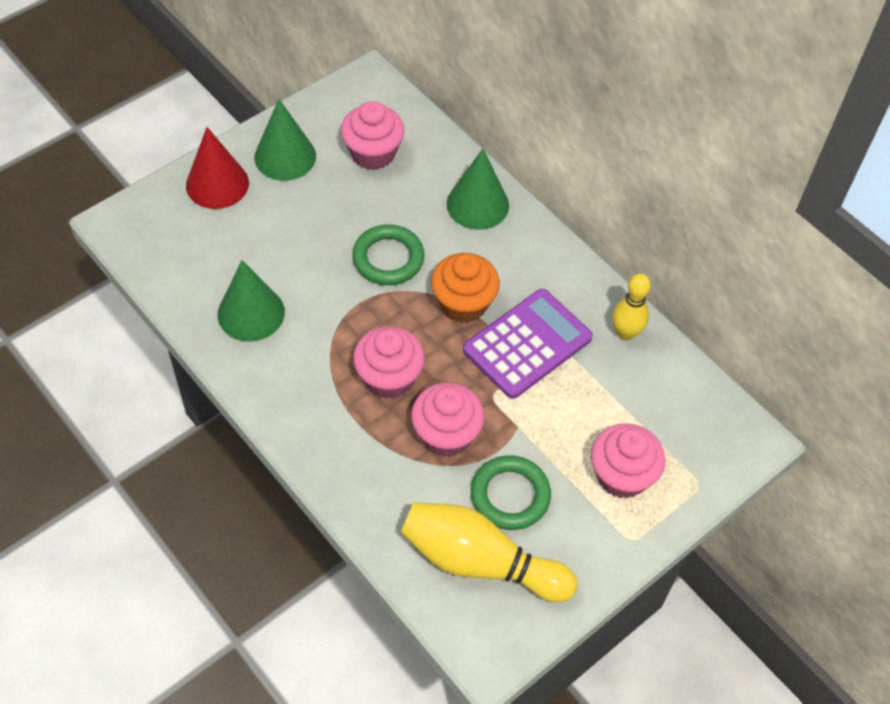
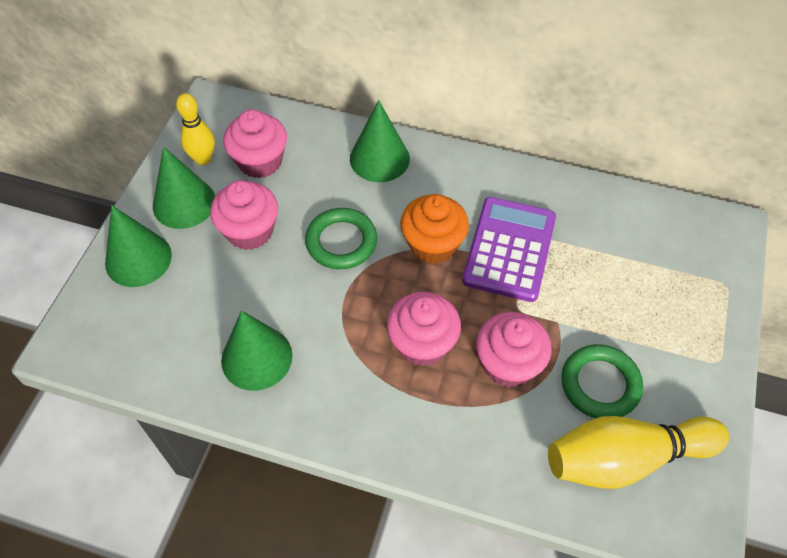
camera: 30 degrees left, 0 degrees up
(217, 184) = (138, 259): red cone -> green cone
(621, 475) = (667, 313): pink cupcake -> pink cupcake (249, 231)
(625, 333) = (574, 198): yellow bowling pin -> yellow bowling pin (203, 159)

